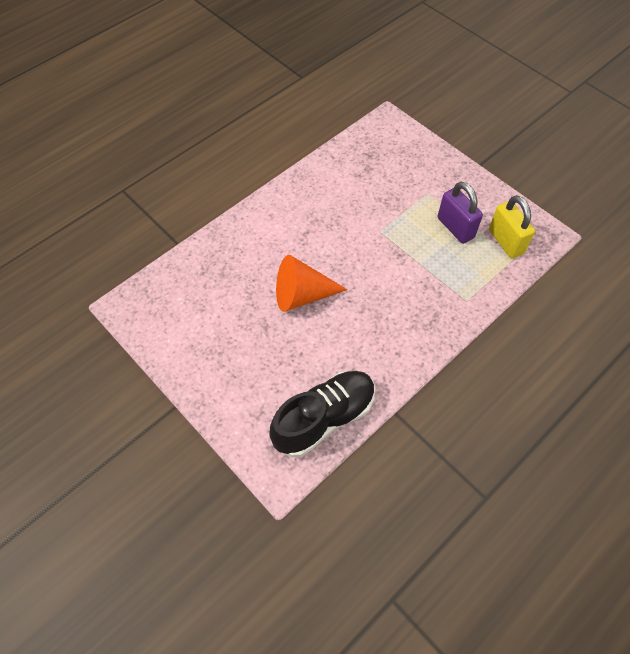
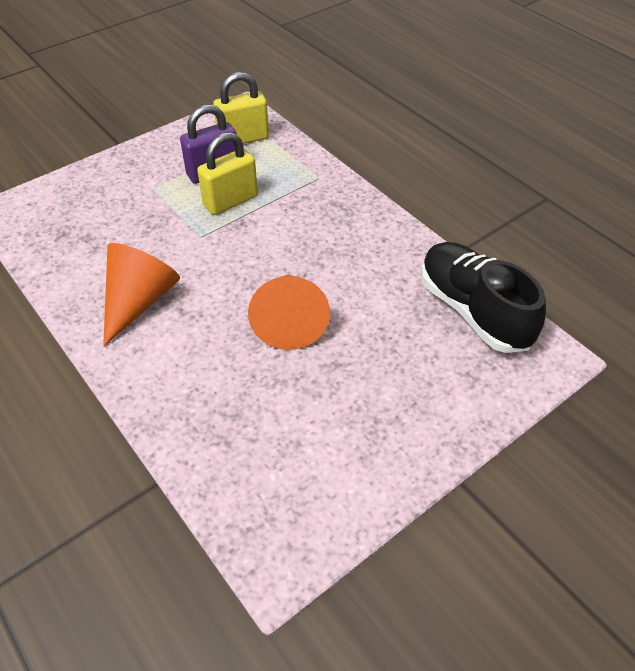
camera: 85 degrees left, 10 degrees down
(311, 208) = (139, 301): none -> orange cone
(422, 244) = (230, 201): none -> yellow padlock

